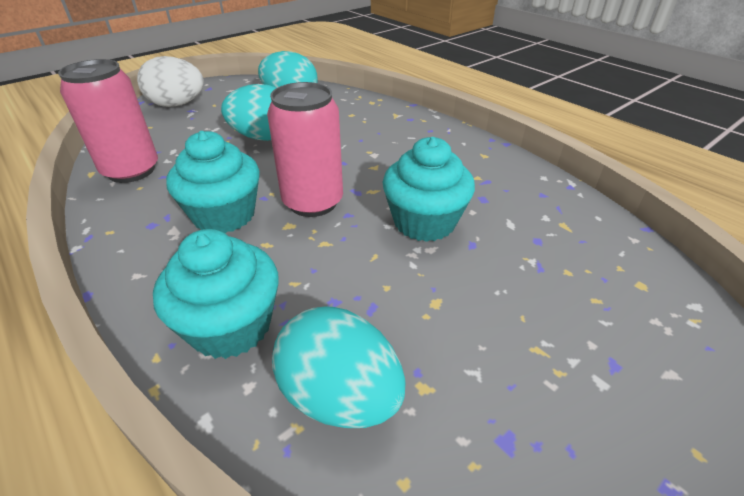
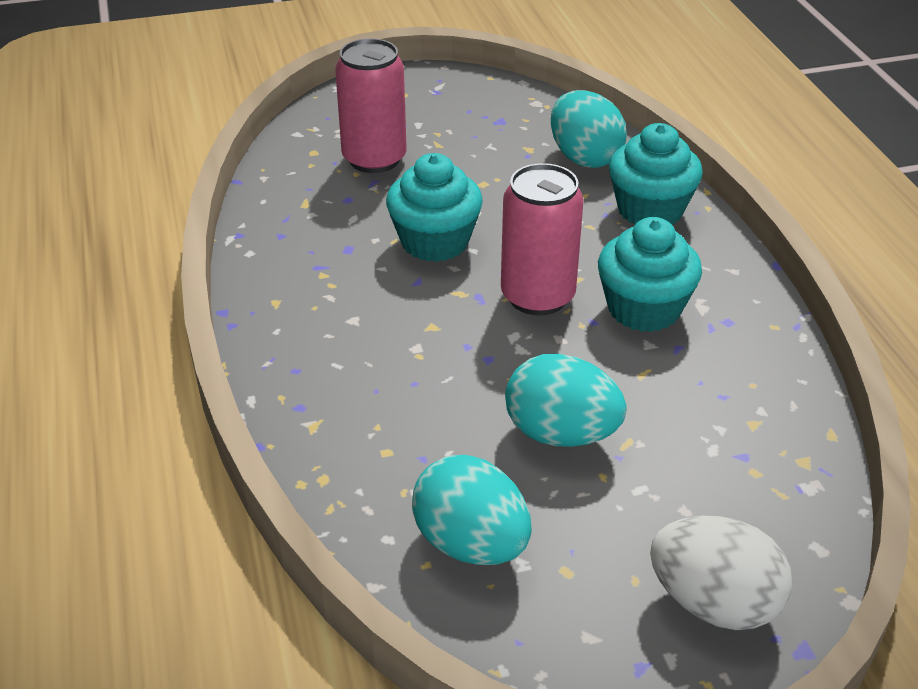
camera: 155 degrees left, 0 degrees up
(131, 171) = (770, 419): pink can -> pink can (374, 159)

